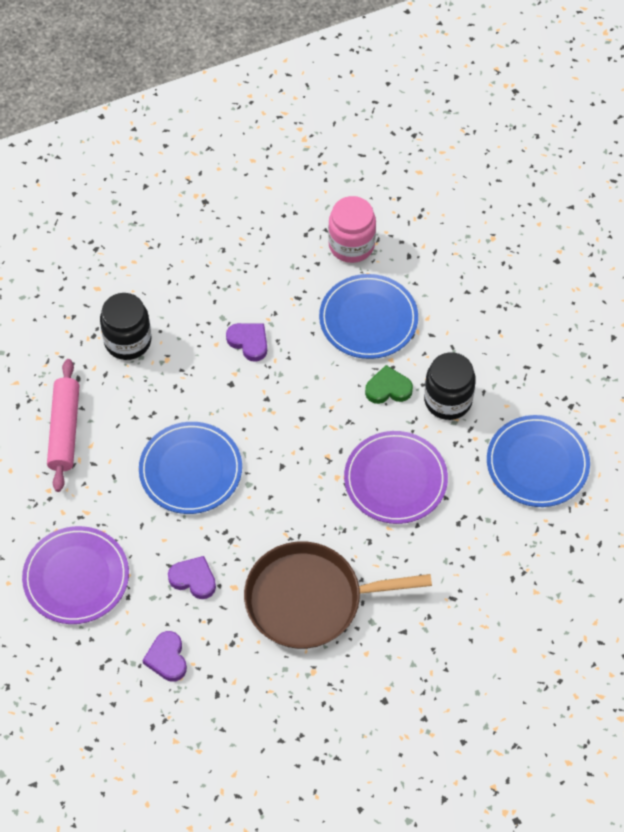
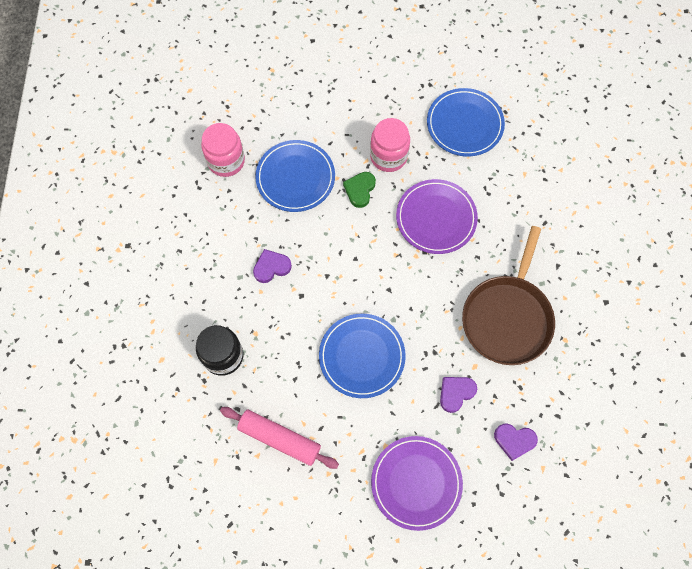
camera: 65 degrees left, 10 degrees up
(448, 400) = (388, 156): black jar -> pink jar

